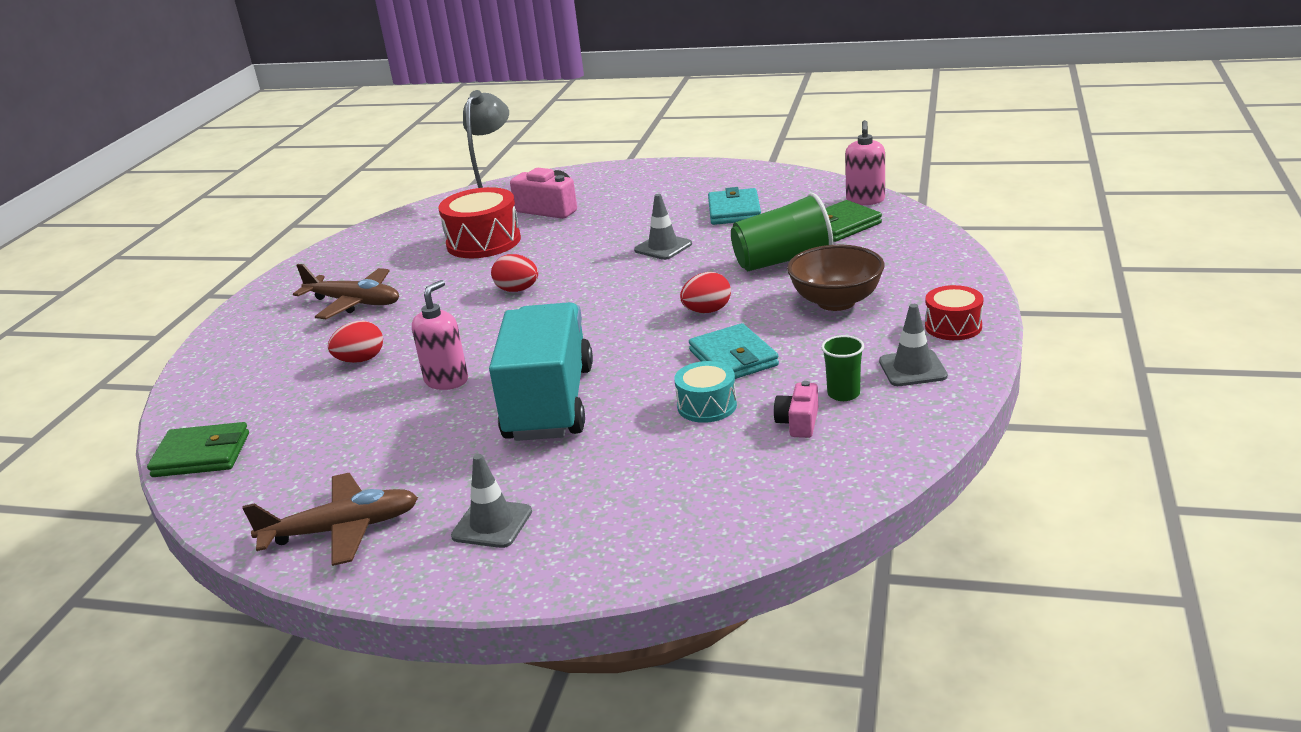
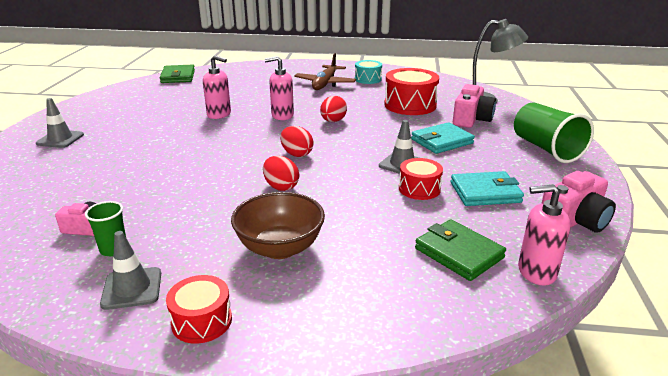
camera: 80 degrees right, 0 degrees up
(342, 530) = (89, 109): brown plane -> none
(360, 360) = (254, 93): red egg -> red egg (296, 154)
(478, 328) = (282, 115): none -> pink soap dispenser
(549, 403) = (175, 142): turquoise truck -> none
(707, 406) = (136, 192): turquoise drum -> turquoise drum (368, 79)
(722, 239) = (419, 189): none -> red drum
(733, 358) = (199, 200): turquoise wallet -> turquoise wallet (441, 141)
(783, 261) = (371, 219): green cup -> green cup (546, 149)
(788, 181) = (574, 220): none -> pink camera

